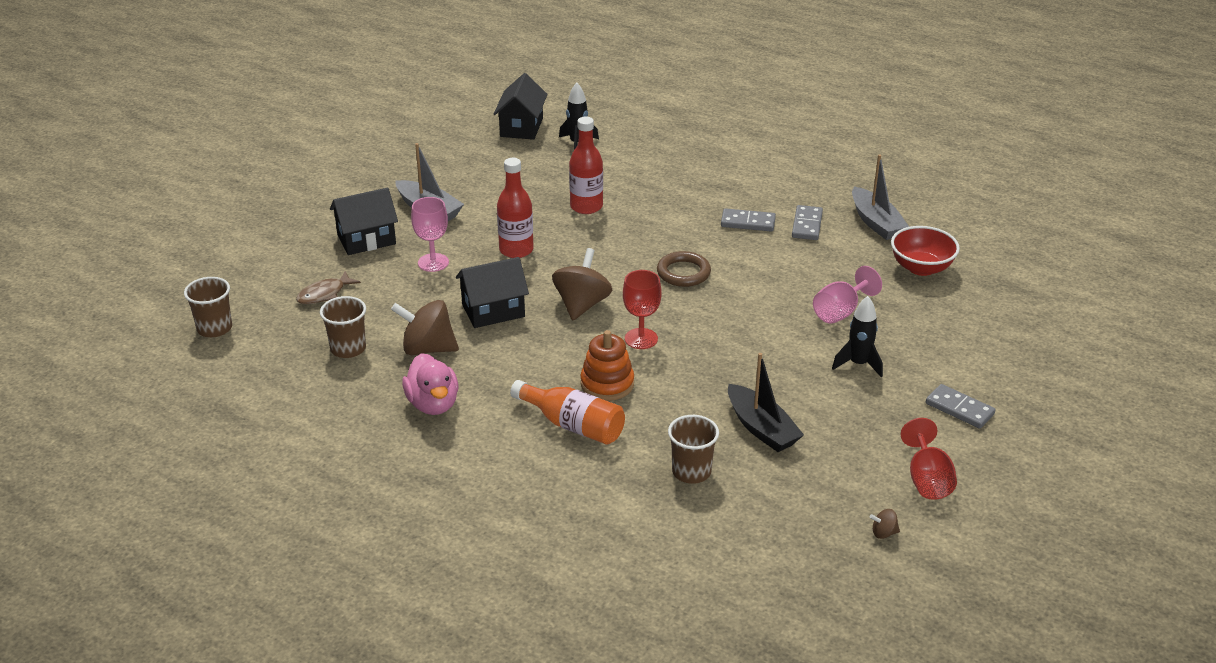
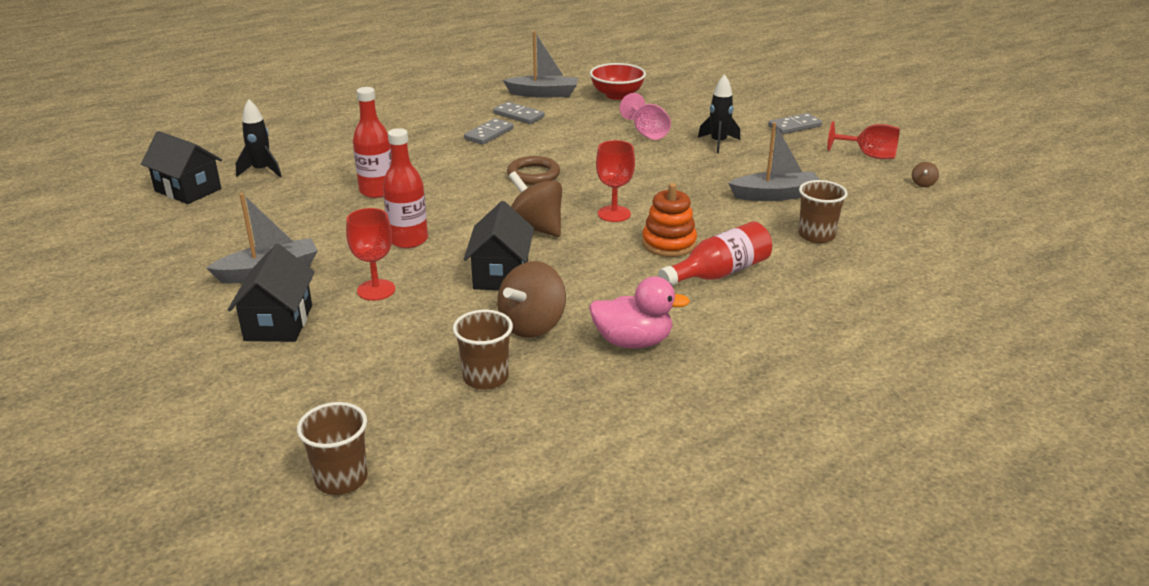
camera: 65 degrees left, 5 degrees down
(324, 294) = (358, 374): brown fish -> none
(433, 262) = (376, 290): pink goblet -> red goblet
(572, 425) = (719, 273): orange bottle -> red bottle
(761, 428) = (775, 195): black boat -> grey boat

